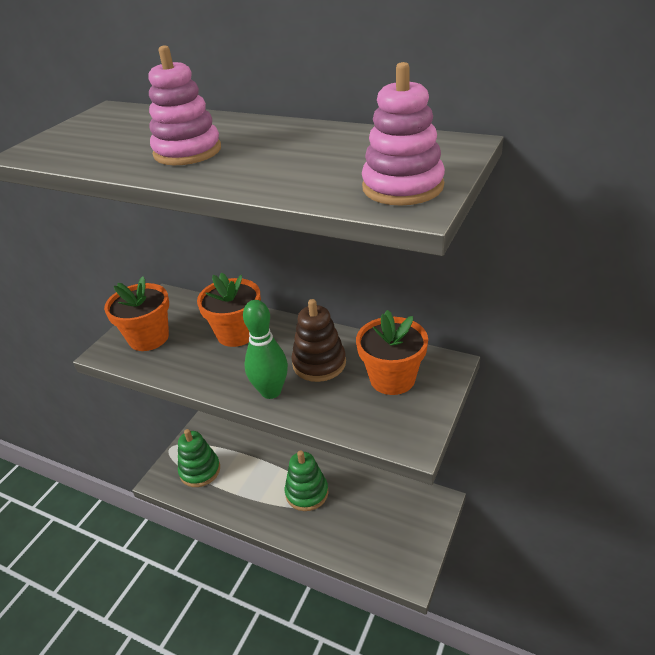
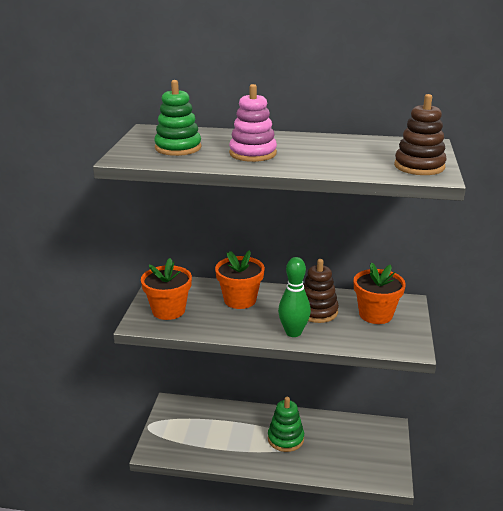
camera: 20 degrees left, 10 degrees down
(200, 470) = (185, 438): green stacking toy -> green stacking toy (178, 148)
(402, 187) = (419, 166): pink stacking toy -> brown stacking toy

